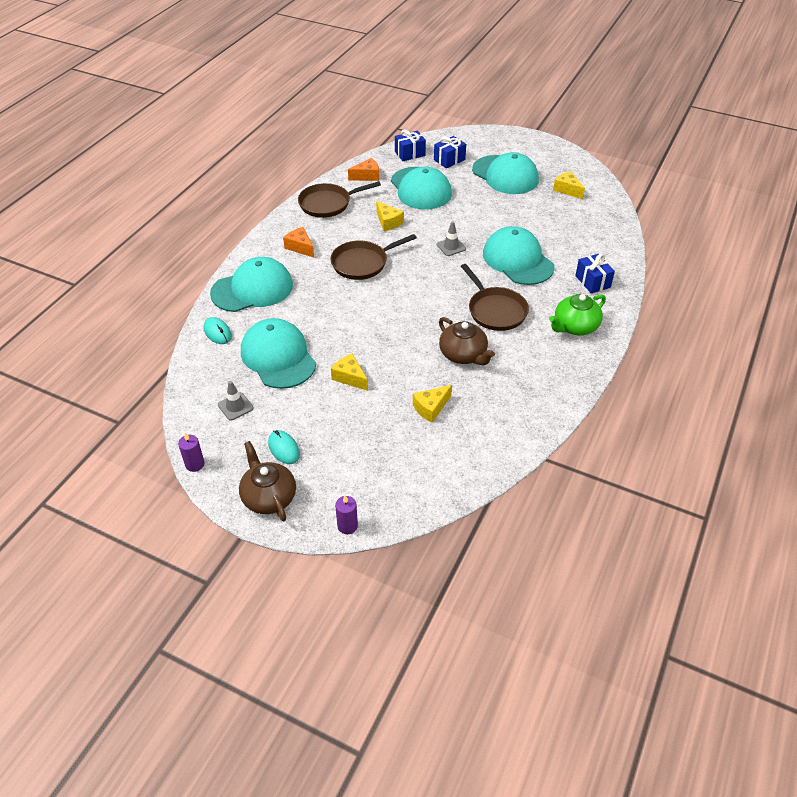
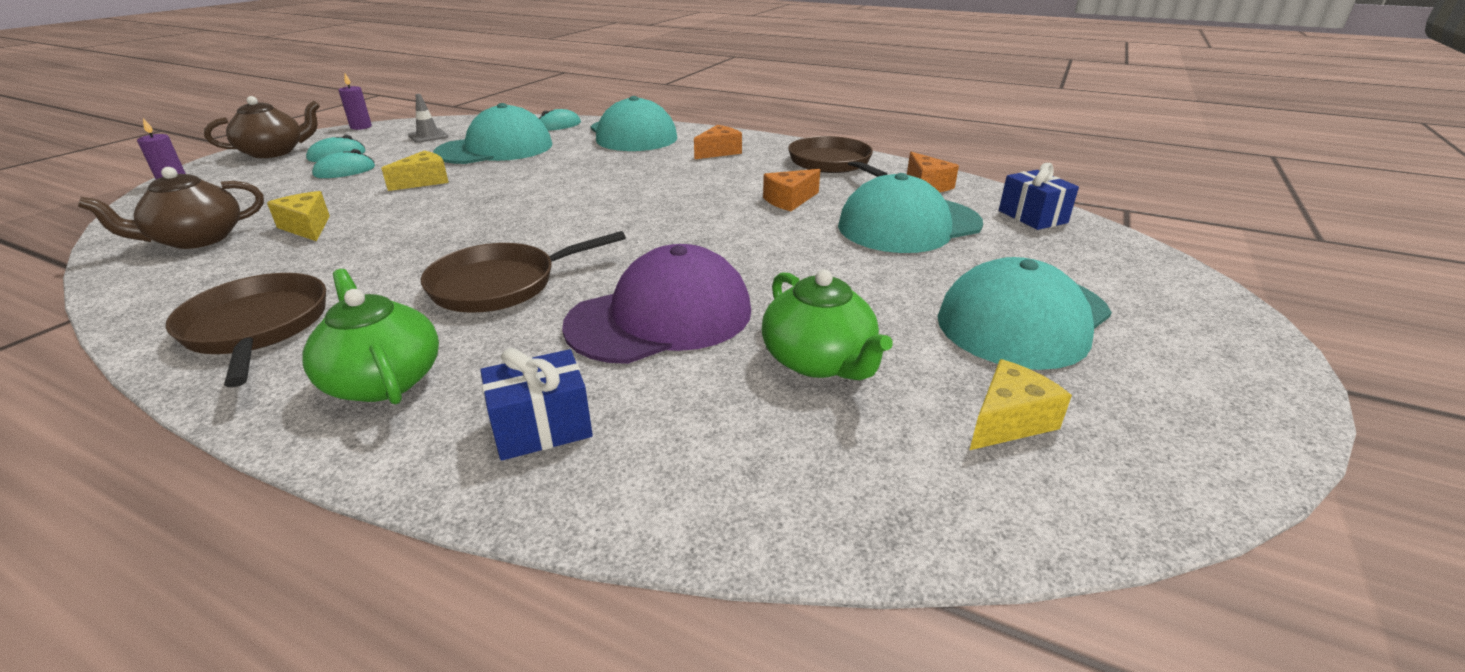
camera: 90 degrees right, 15 degrees down
(324, 429) = (345, 171): none -> turquoise mouse
(362, 263) = (675, 185): brown pan -> brown pan (257, 328)
(388, 222) = (789, 200): yellow cheese -> orange cheese
(449, 160) = (1041, 253): blue gift -> none
(451, 247) = (715, 248): grey traffic cone -> none
(463, 355) = (402, 252): brown teapot -> brown teapot (197, 239)
(517, 260) = (660, 317): turquoise cap -> purple cap
(542, 222) = (819, 361): none -> green teapot

